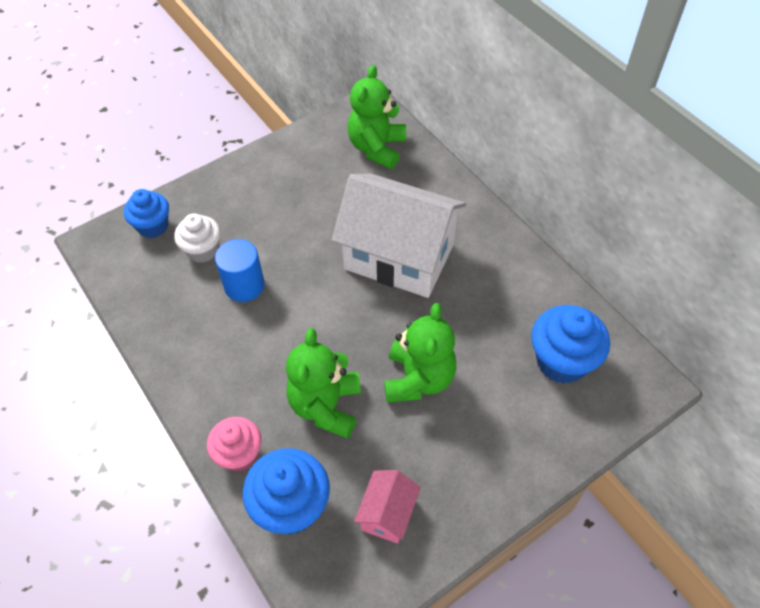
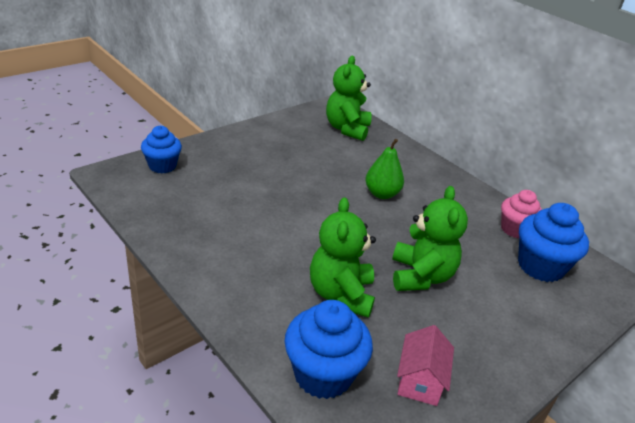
camera: 10 degrees left, 20 degrees down
(202, 250) = (209, 183): white cupcake -> none
(239, 454) = (263, 331): pink cupcake -> pink cupcake (514, 229)
(244, 285) = (250, 207): blue cylinder -> none
(399, 256) = (382, 194): white house -> green pear

